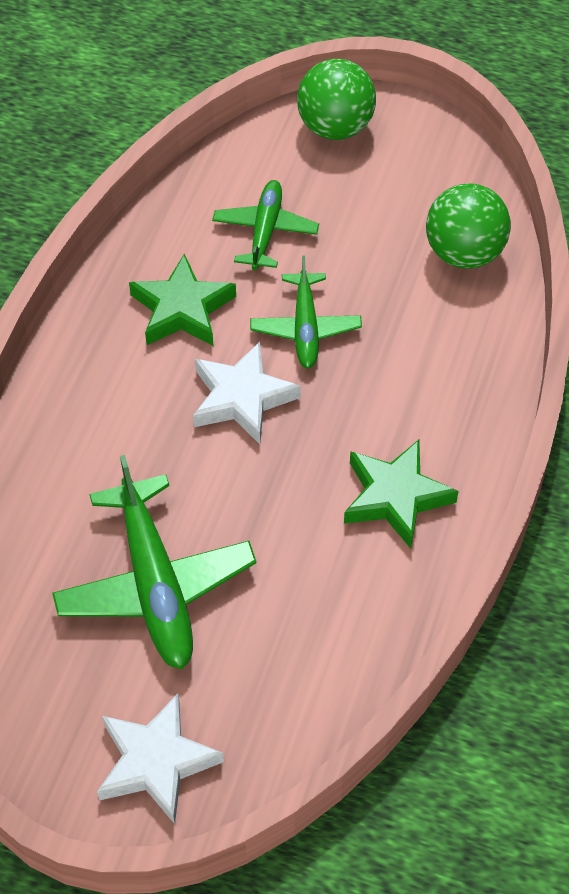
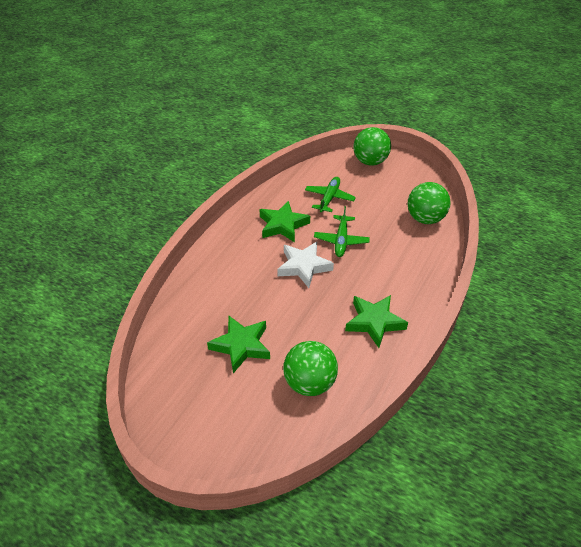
camera: 10 degrees right, 10 degrees down
(155, 584) = (241, 346): green plane -> green star
(156, 762) = (220, 436): white star -> none
(296, 636) = (309, 383): none -> green ball

